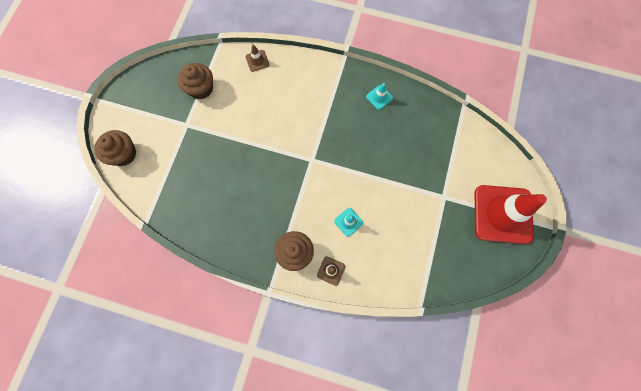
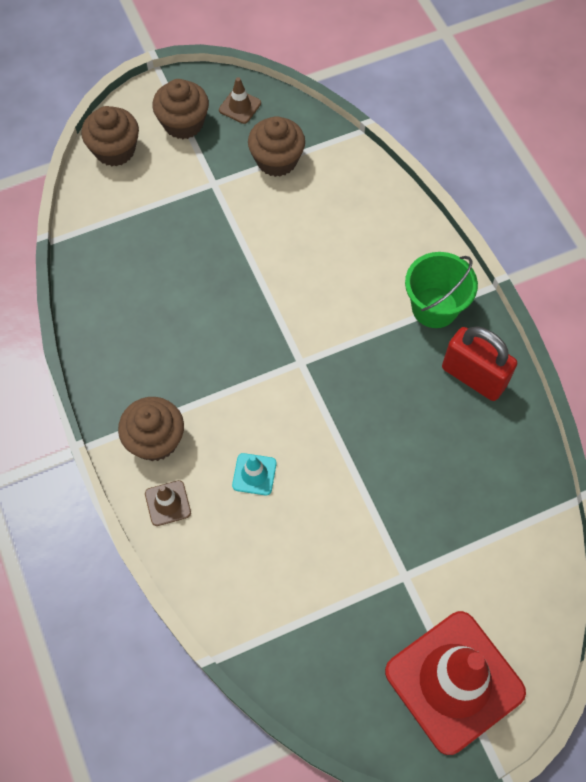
camera: 50 degrees right, 10 degrees down
(140, 112) = (183, 123): none -> brown cupcake
(257, 61) = (378, 190): brown traffic cone -> brown traffic cone (240, 106)
(334, 85) = (434, 307): none -> green bucket
(379, 97) = (473, 377): turquoise traffic cone -> red padlock

